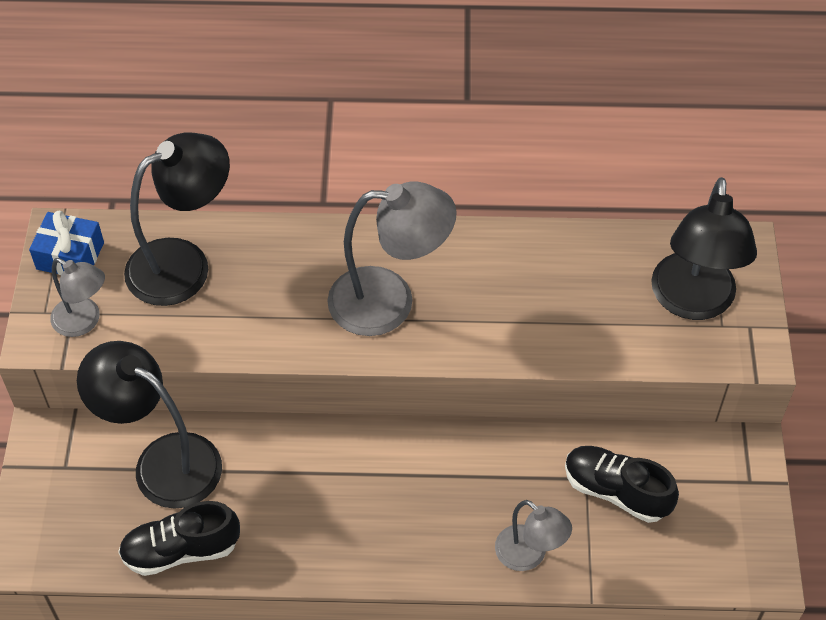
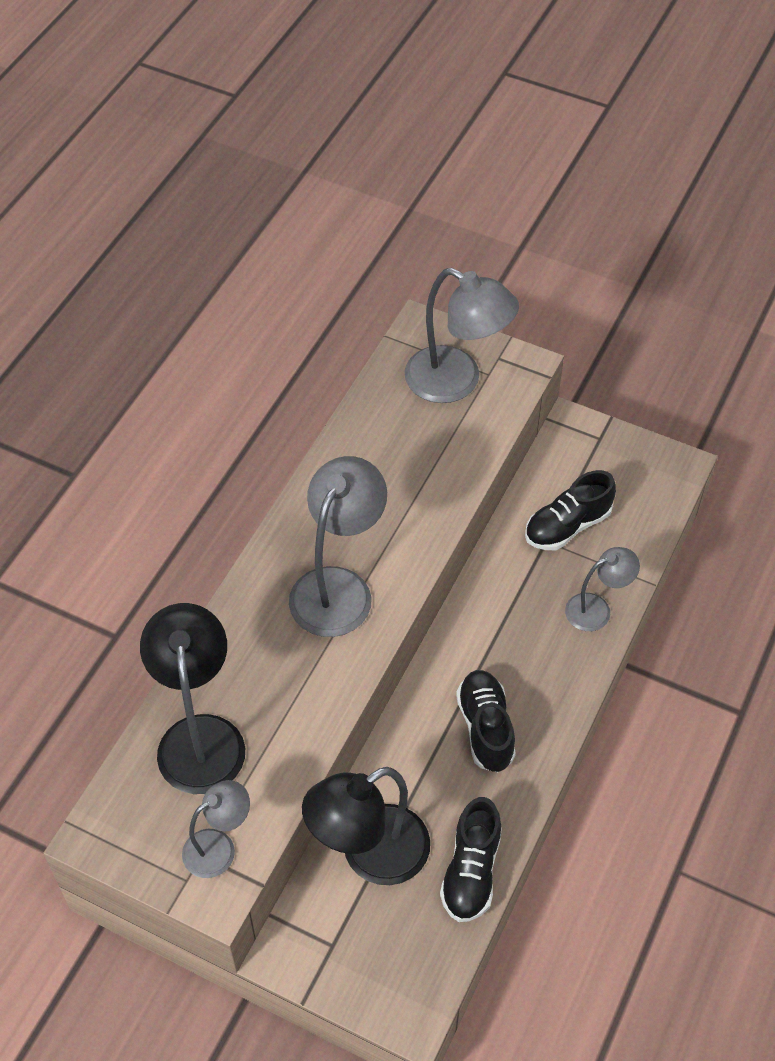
camera: 65 degrees left, 0 degrees up
(70, 256) = (129, 834): blue gift -> none
(338, 505) = (485, 728): none -> black shoe
(692, 302) = (456, 382): black lamp -> grey lamp

